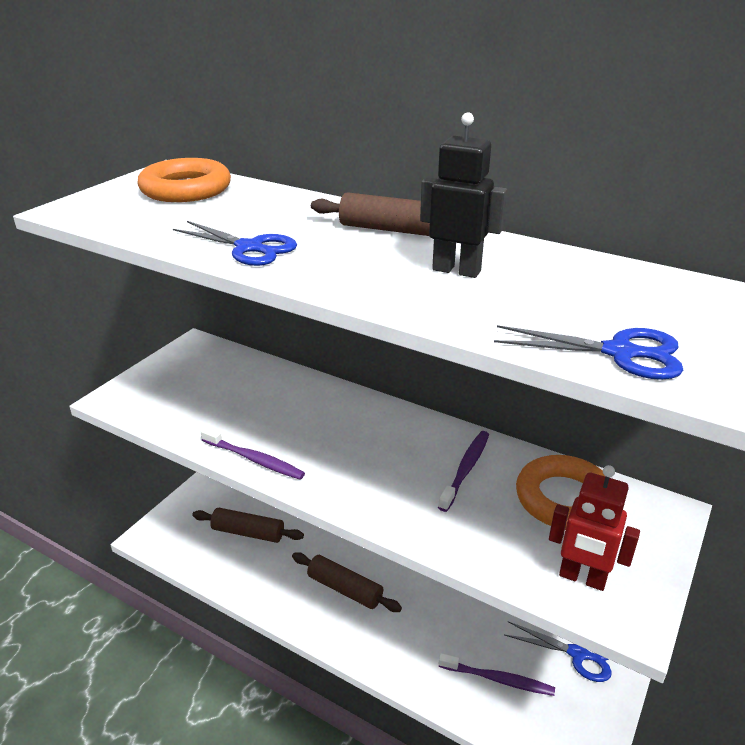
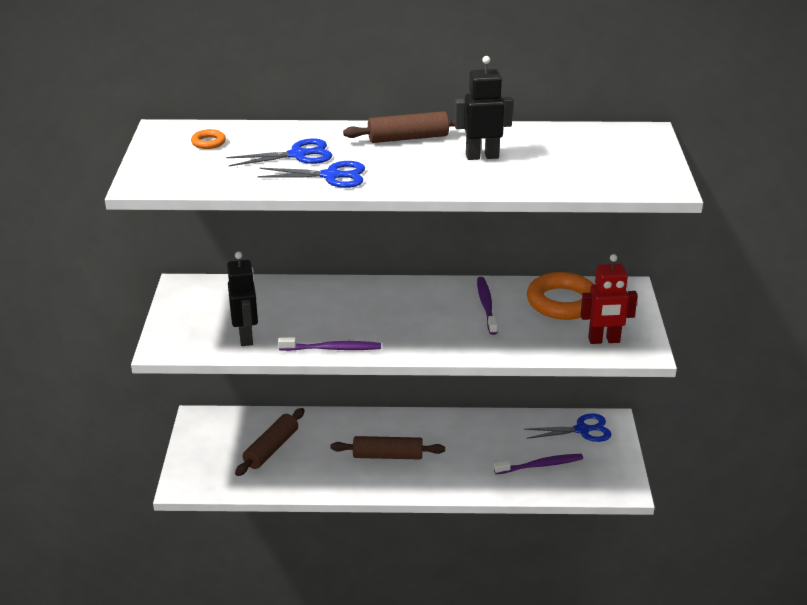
camera: 30 degrees left, 0 degrees up
(186, 189) = (208, 142): orange ring -> orange ring, size x0.44
(190, 415) = (246, 337): none -> black robot
(248, 532) = (271, 449): brown rolling pin -> brown rolling pin turned 45 degrees counterclockwise
(619, 353) = (615, 181): blue scissors -> blue scissors (298, 155)

